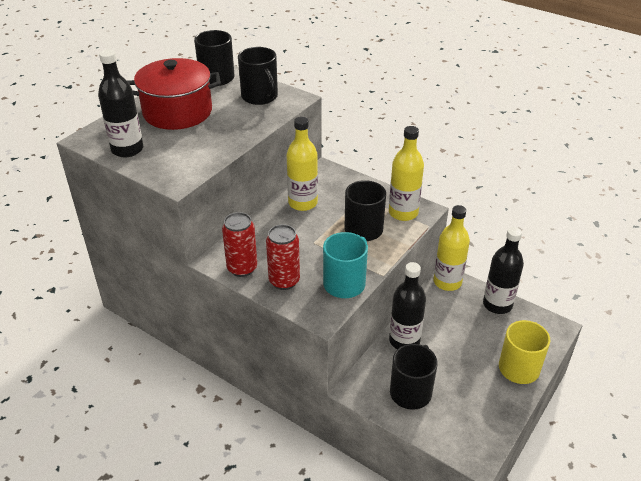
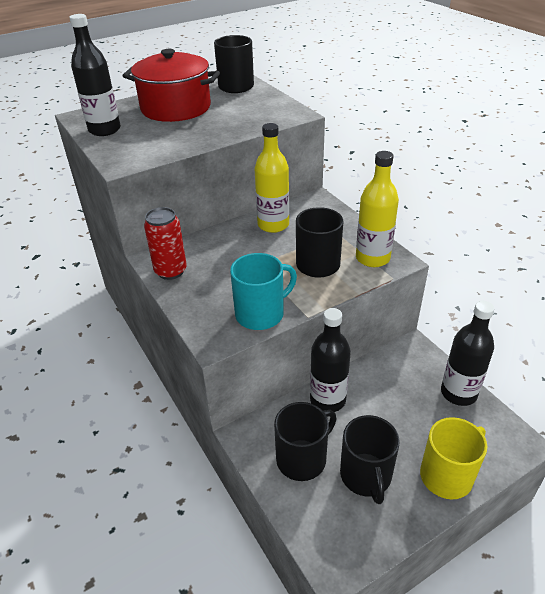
camera: 25 degrees right, 0 degrees up
(260, 97) = (263, 107): black mug -> black mug (366, 476)
(284, 281) = (201, 294): red can -> none
(447, 282) = (412, 351): yellow bottle -> none

